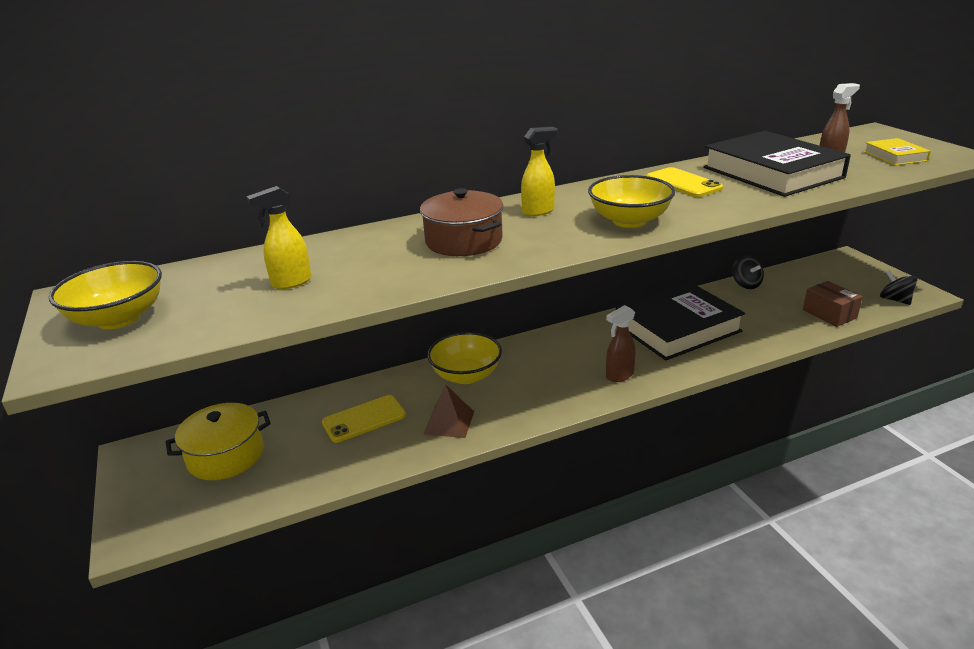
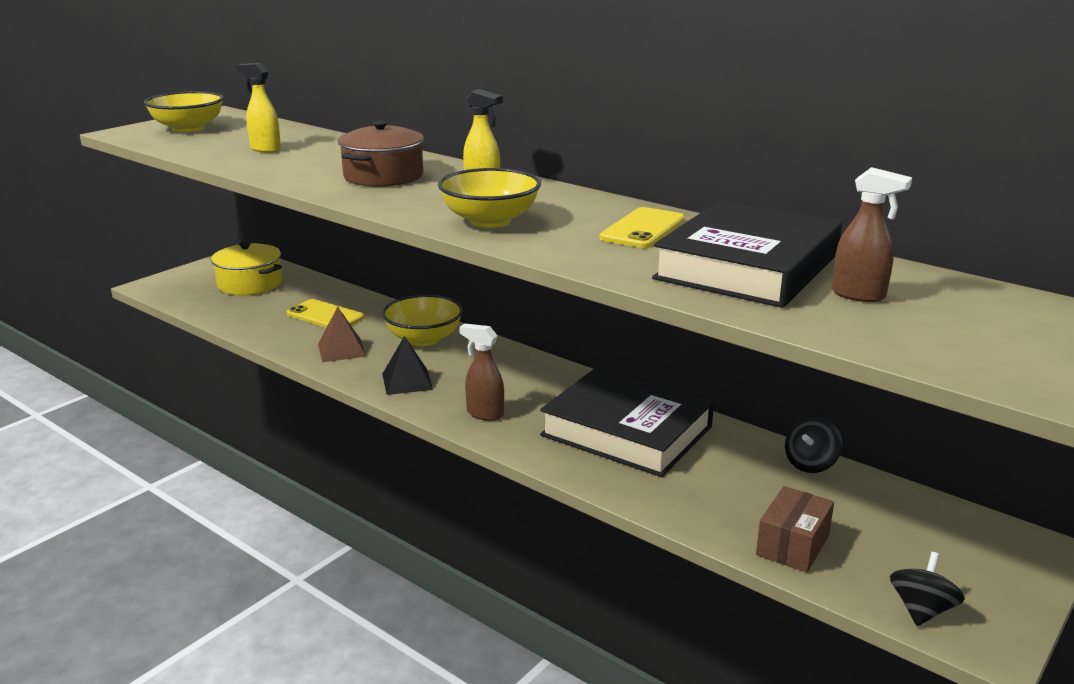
camera: 60 degrees right, 5 degrees down
(539, 399) = (407, 381): none -> black pyramid
(895, 156) = (954, 337): yellow book -> none

